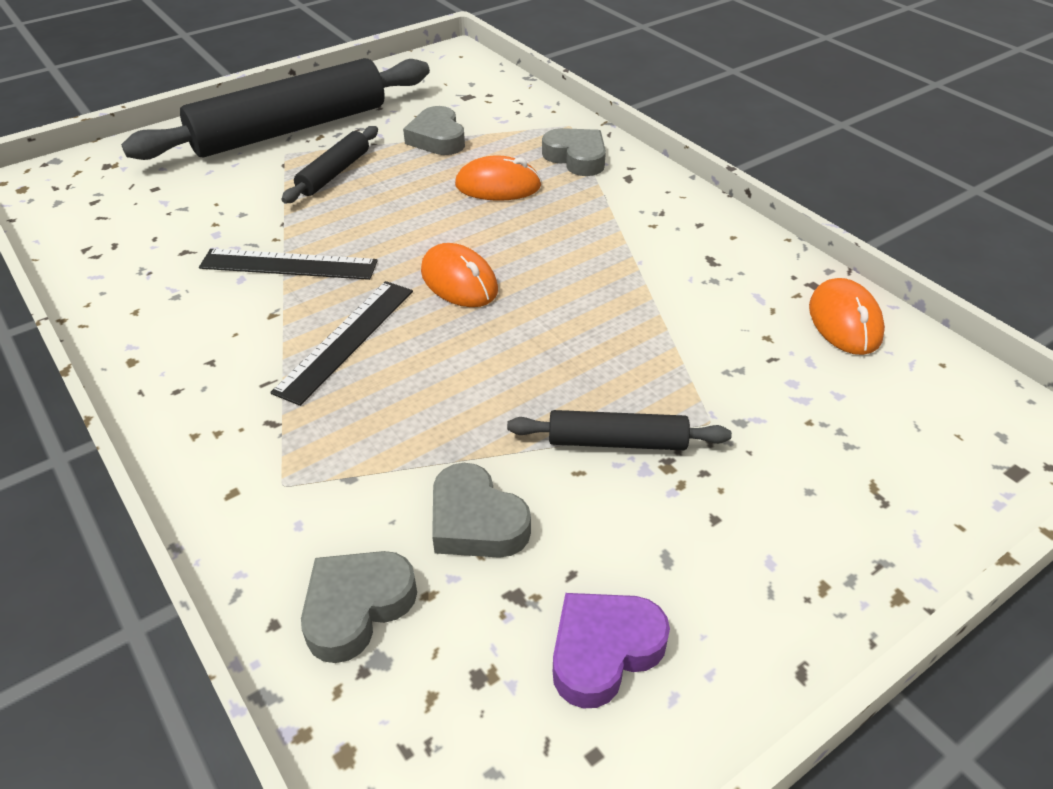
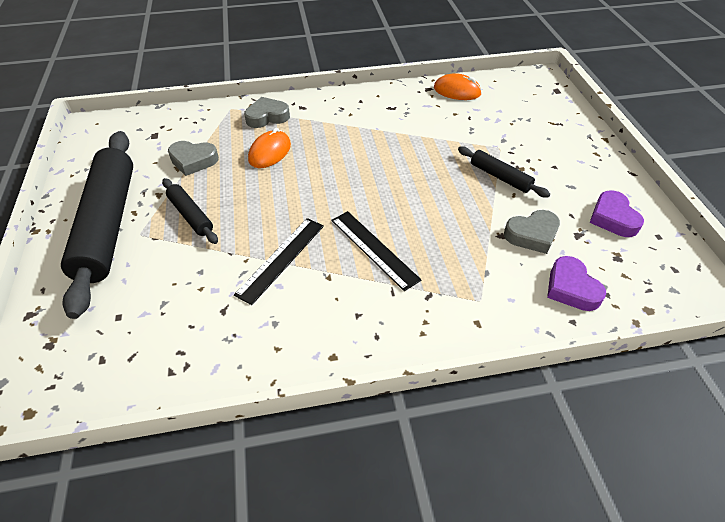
camera: 65 degrees left, 5 degrees up
(356, 607) = (571, 288): grey heart -> purple heart
(459, 281) = (350, 192): orange mouse -> none
(617, 441) = (500, 177): black rolling pin -> black rolling pin turned 75 degrees counterclockwise

